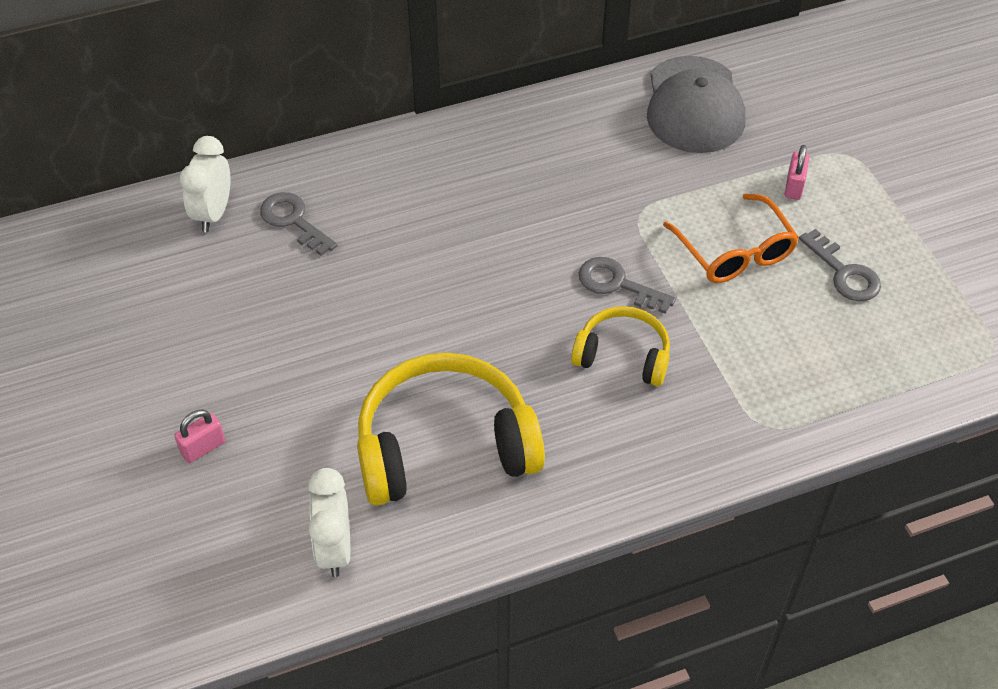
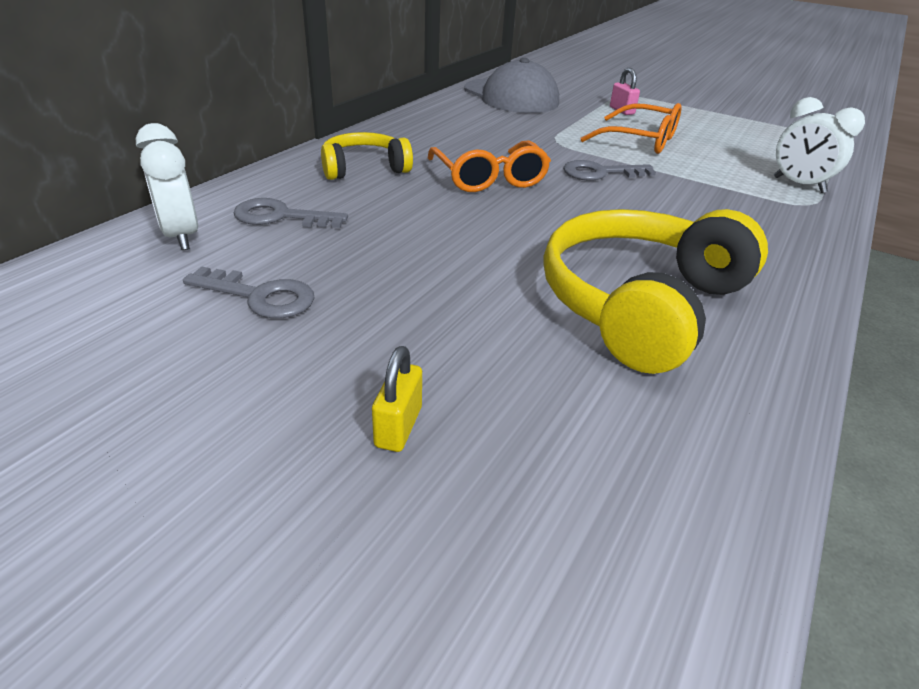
camera: 40 degrees left, 15 degrees down
(203, 448) = (398, 427): pink padlock -> yellow padlock
(335, 549) = (682, 441): white clock -> white clock (798, 185)
(503, 244) = (489, 178): none -> orange glasses
(623, 355) = (667, 203): yellow headphones -> yellow headphones (364, 168)
(844, 273) = (711, 132): grey key -> grey key (260, 296)

